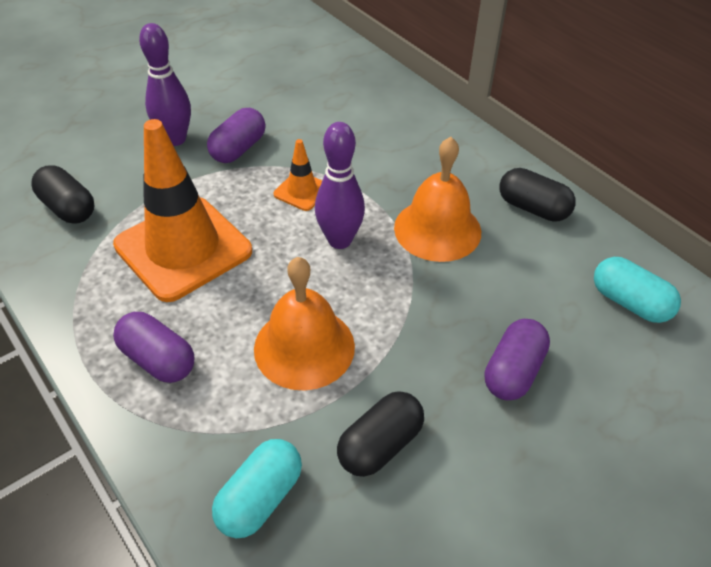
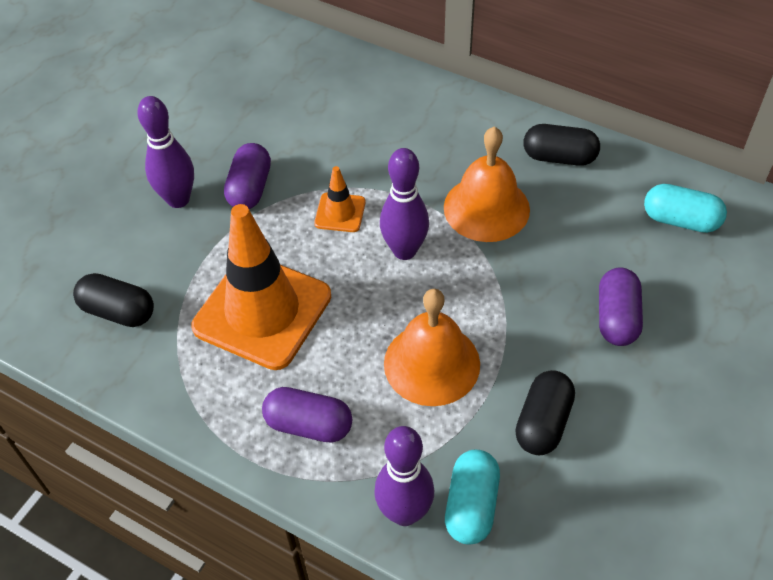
camera: 20 degrees left, 5 degrees up
(191, 477) = (404, 513): none -> purple bowling pin

